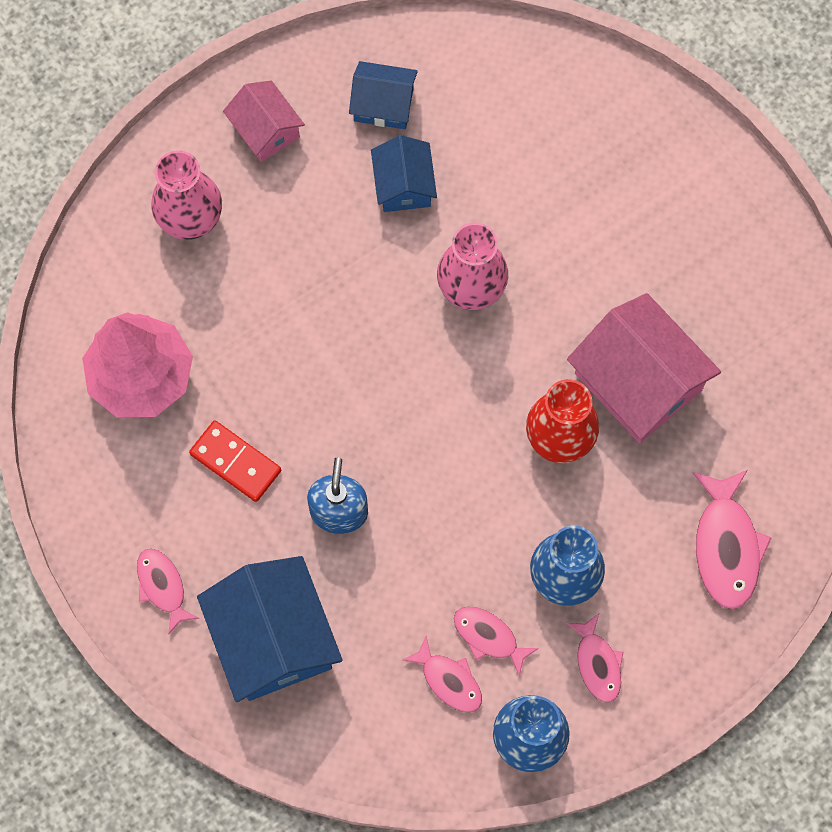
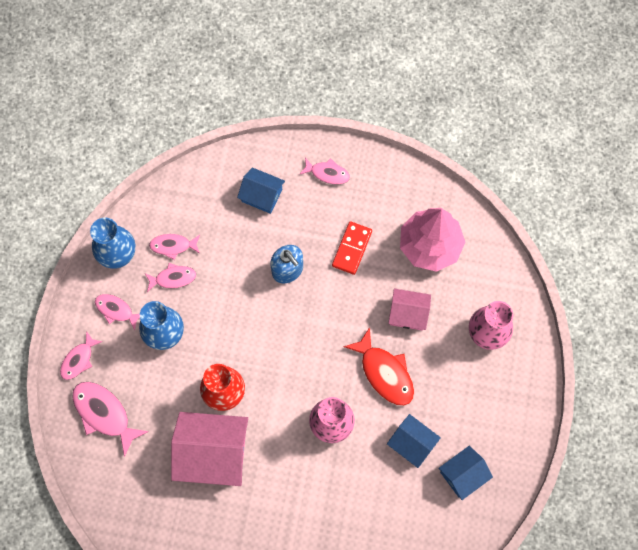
camera: 135 degrees right, 0 degrees up
(235, 462) = (352, 249): red domino -> red domino turned 60 degrees counterclockwise
(265, 130) = (501, 407): pink house -> pink house (408, 313)
(273, 638) = (262, 195): blue house -> blue house, size x0.57
(352, 285) = (384, 372): none -> red fish
(700, 644) = (79, 360): none -> pink fish

